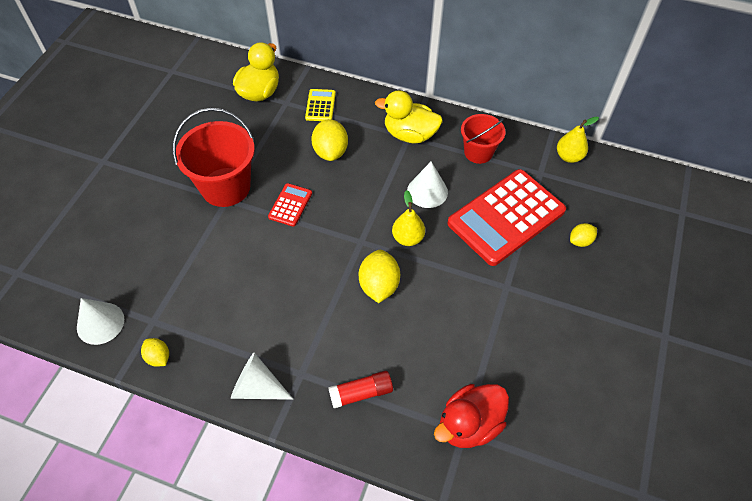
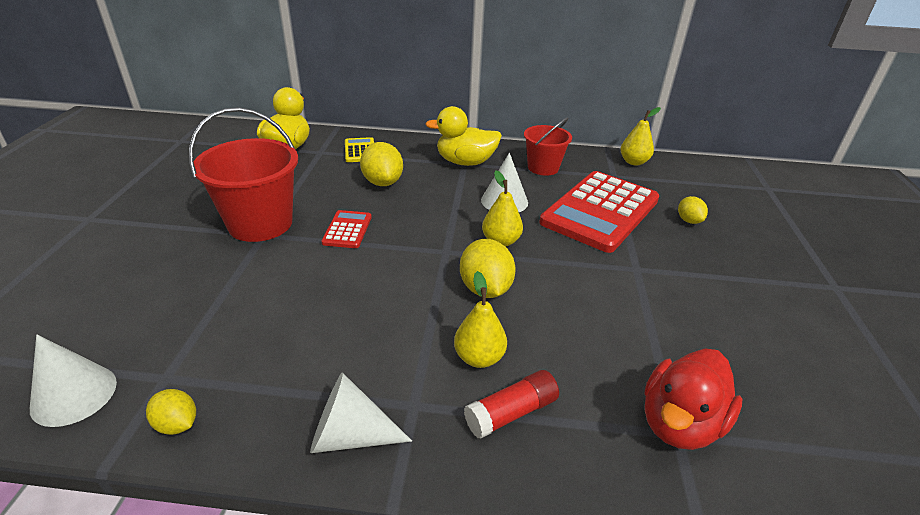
camera: 15 degrees left, 20 degrees down
(354, 346) = (479, 357): none -> yellow pear
(580, 241) = (688, 220): yellow lemon -> yellow lemon turned 60 degrees counterclockwise

